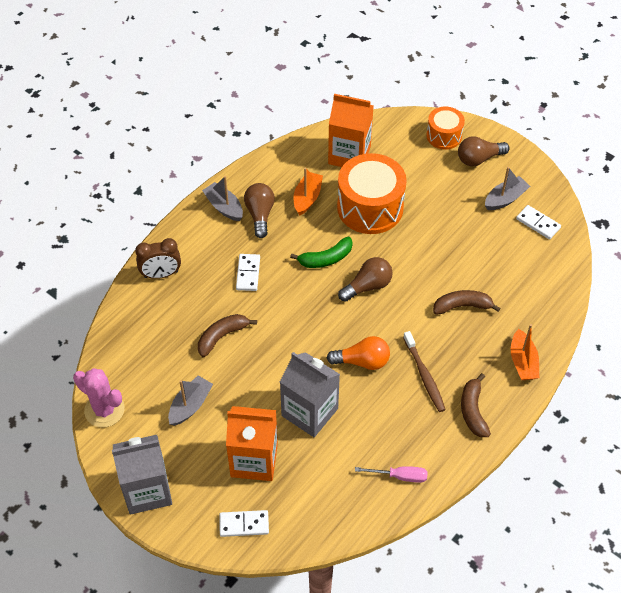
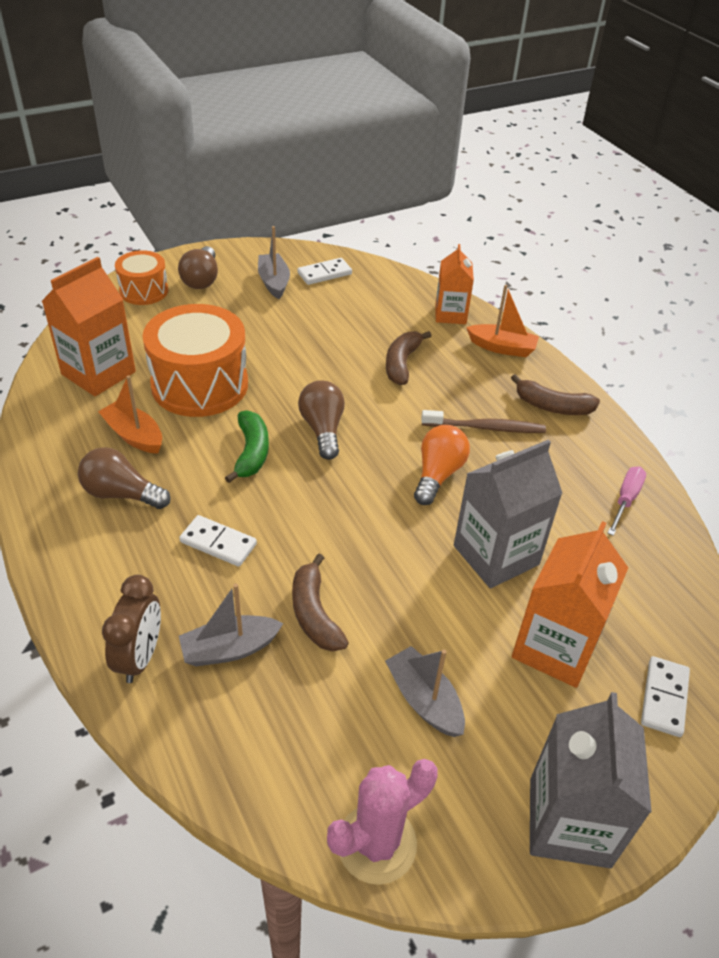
camera: 70 degrees left, 10 degrees down
(224, 207) = (72, 530): grey boat -> grey boat (229, 649)
(542, 317) = (450, 314): none -> orange carton

